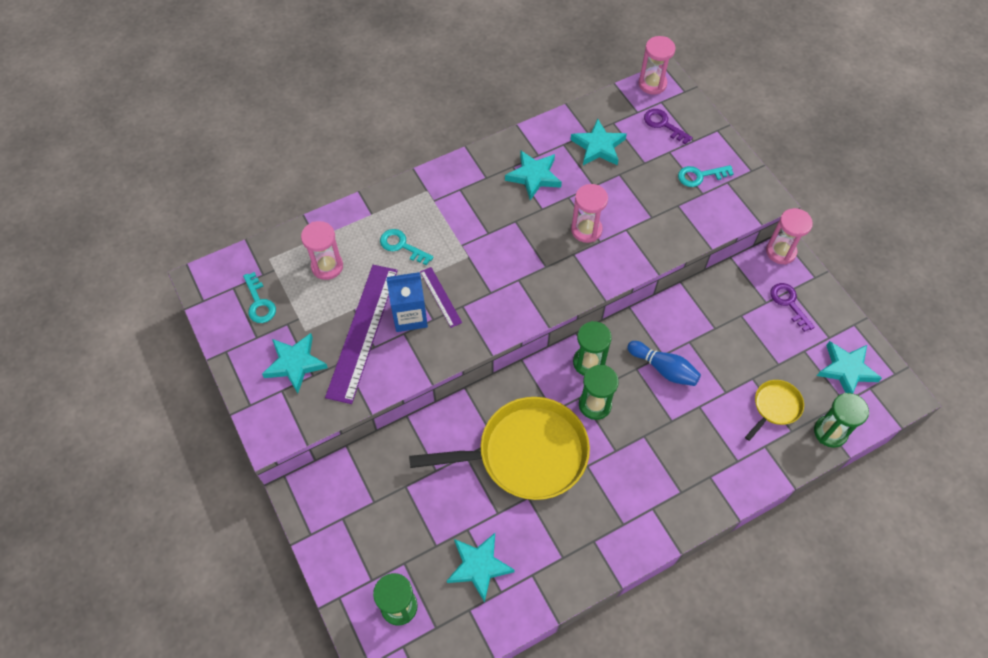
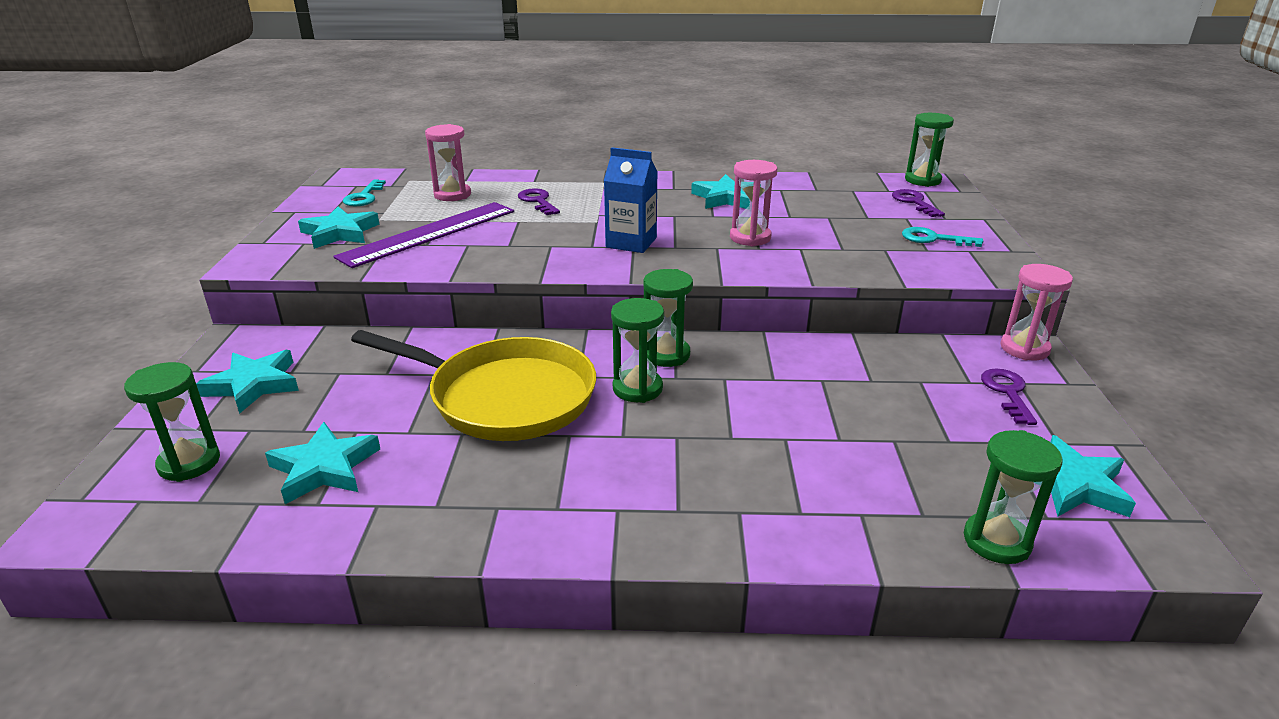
camera: 30 degrees right, 30 degrees down
(402, 246) = (538, 201): turquoise key -> purple key
(410, 316) = (488, 237): blue carton -> blue carton (631, 242)
(440, 297) = (535, 235): purple ruler -> none
(598, 146) = (820, 198): turquoise star -> turquoise star (253, 385)
(652, 84) = (922, 180): pink hourglass -> green hourglass
(664, 369) = (763, 390): blue bowling pin -> none
(775, 407) = (911, 480): yellow pan -> none

